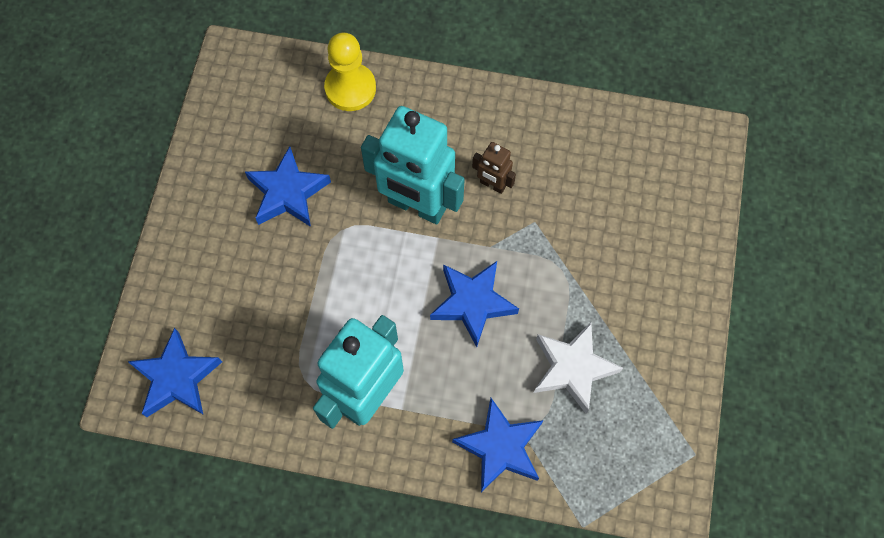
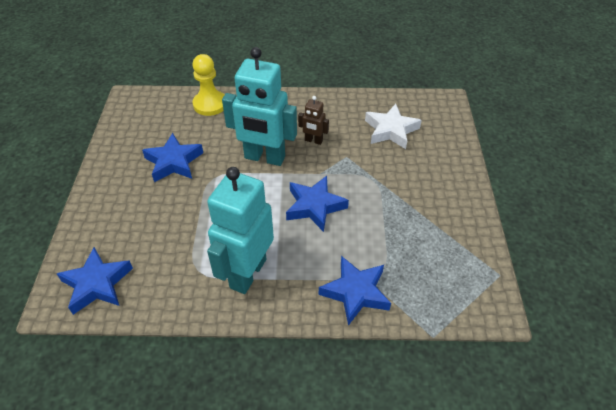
camera: 10 degrees left, 20 degrees down
(572, 368) = (395, 234): white star -> white star (391, 130)

